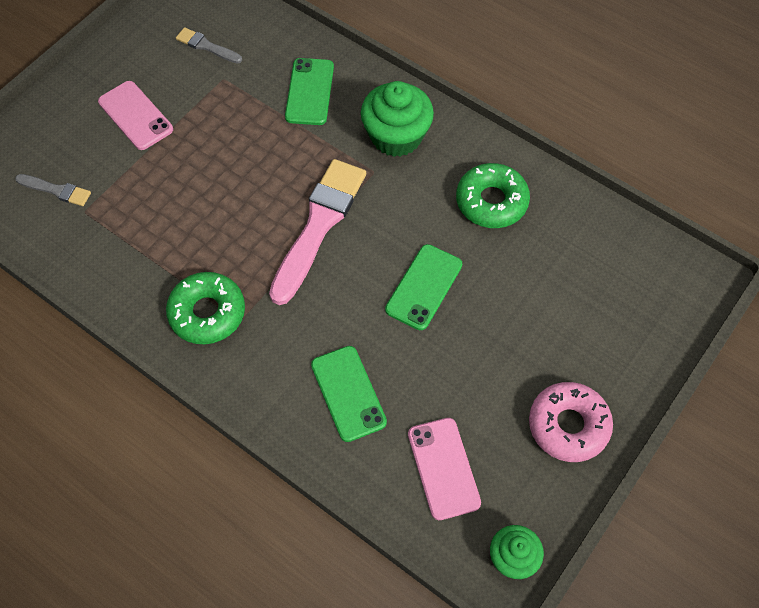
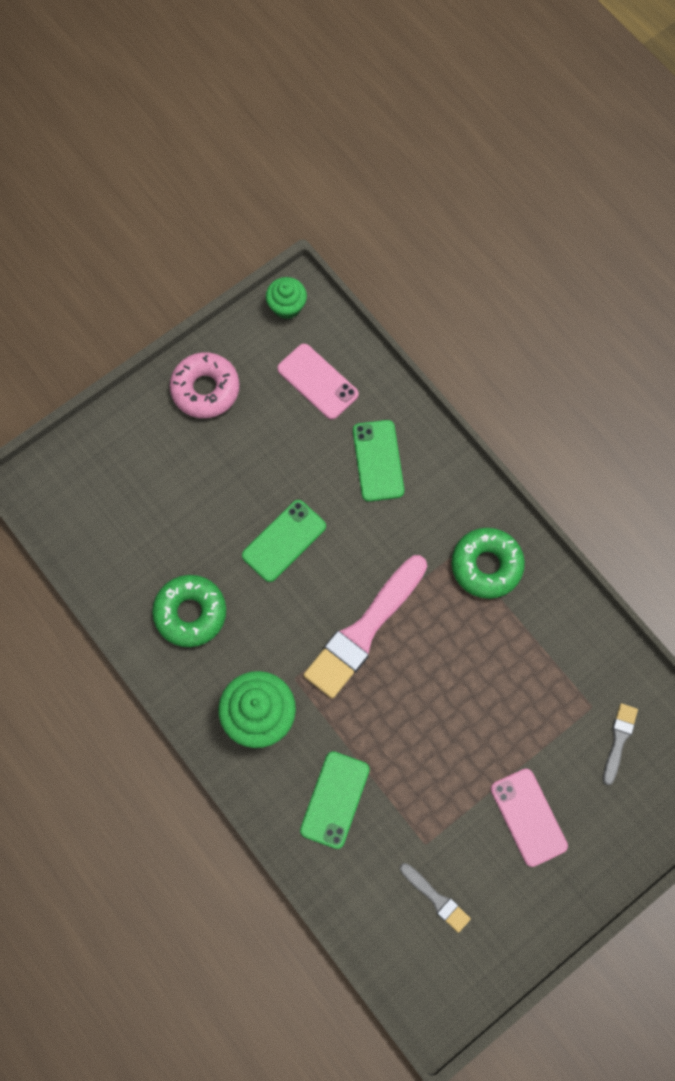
camera: 165 degrees left, 10 degrees up
(56, 190) = (619, 740): grey brush -> grey brush turned 75 degrees clockwise
(443, 468) = (317, 382): pink phone -> pink phone turned 45 degrees counterclockwise

